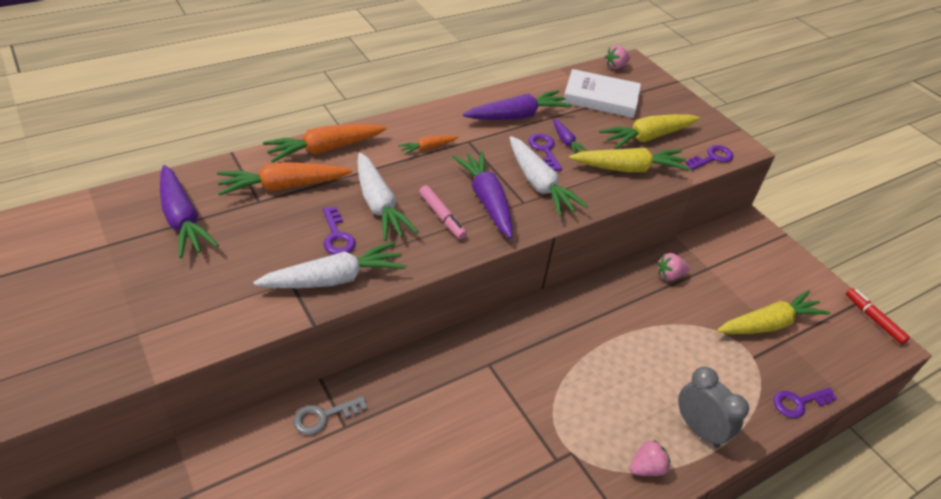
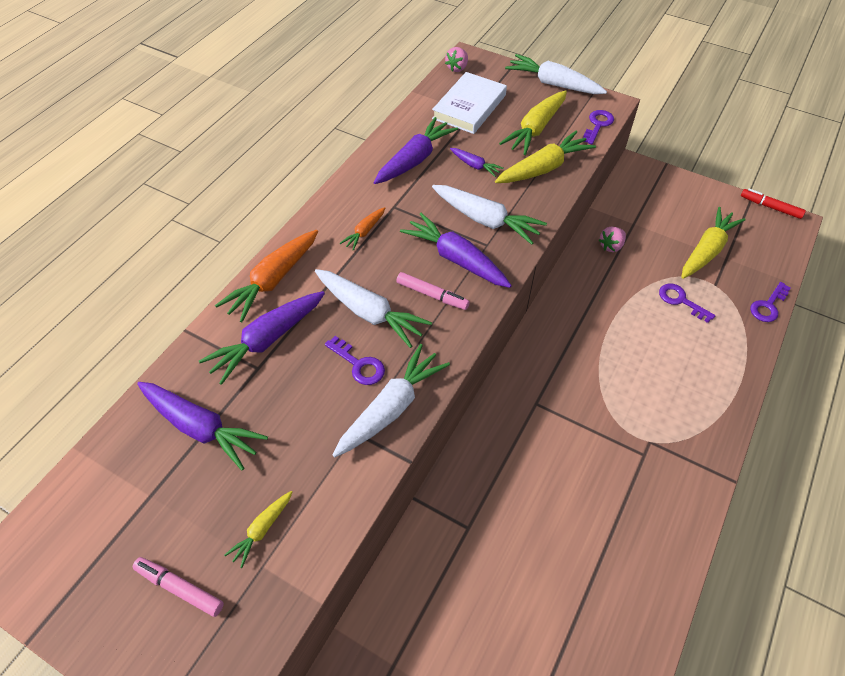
camera: 25 degrees left, 10 degrees up
(70, 314) = (180, 588): none -> pink marker
(160, 309) = (262, 530): none -> yellow carrot
(283, 186) = (267, 340): orange carrot -> purple carrot
(323, 416) = (444, 530): grey key -> none
(544, 150) = (464, 183): purple key -> purple key (681, 301)
(601, 98) = (469, 107): white book -> white book turned 45 degrees counterclockwise
(646, 468) = (708, 421): pink strawberry -> none
(696, 111) = (553, 84): none -> white carrot
(699, 429) = (720, 368): grey clock -> none

